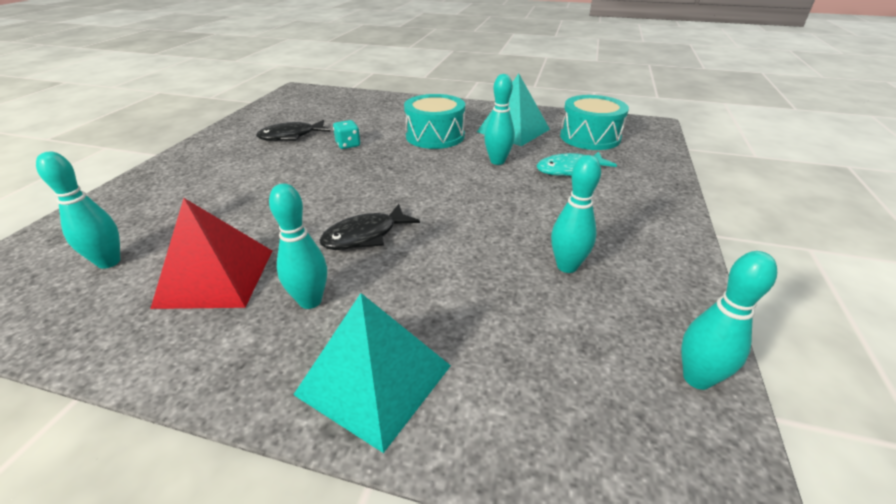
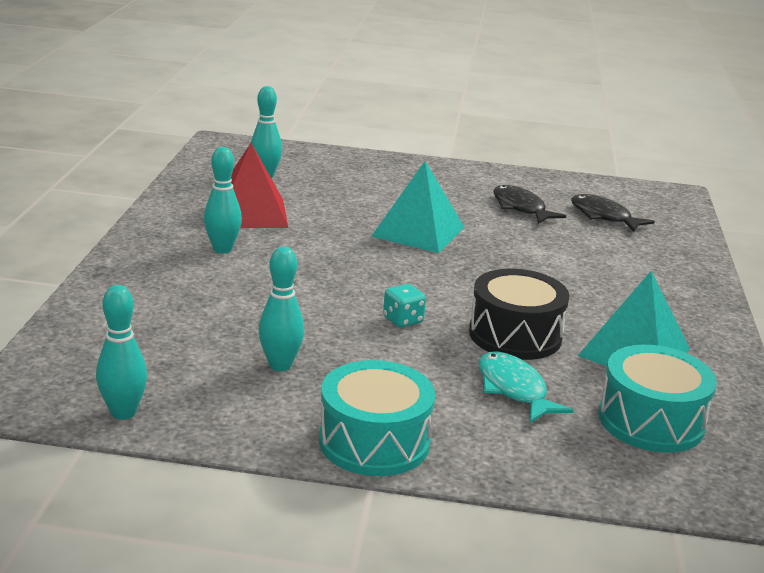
camera: 80 degrees right, 10 degrees down
(348, 145) = (514, 240): turquoise dice -> turquoise dice (403, 320)
(365, 236) = (318, 263): black fish -> black fish (603, 216)
(374, 380) = (139, 278): turquoise pyramid -> turquoise pyramid (418, 231)
(435, 136) = (574, 292): turquoise drum -> turquoise drum (374, 441)
(497, 161) = (515, 335): turquoise bowling pin -> black drum

